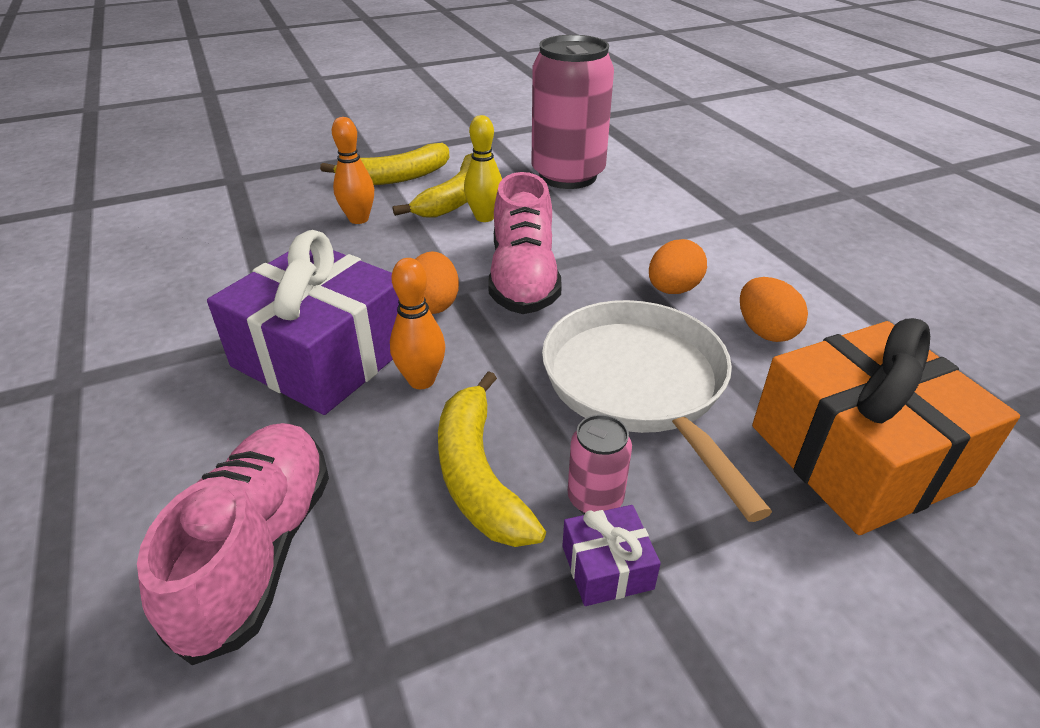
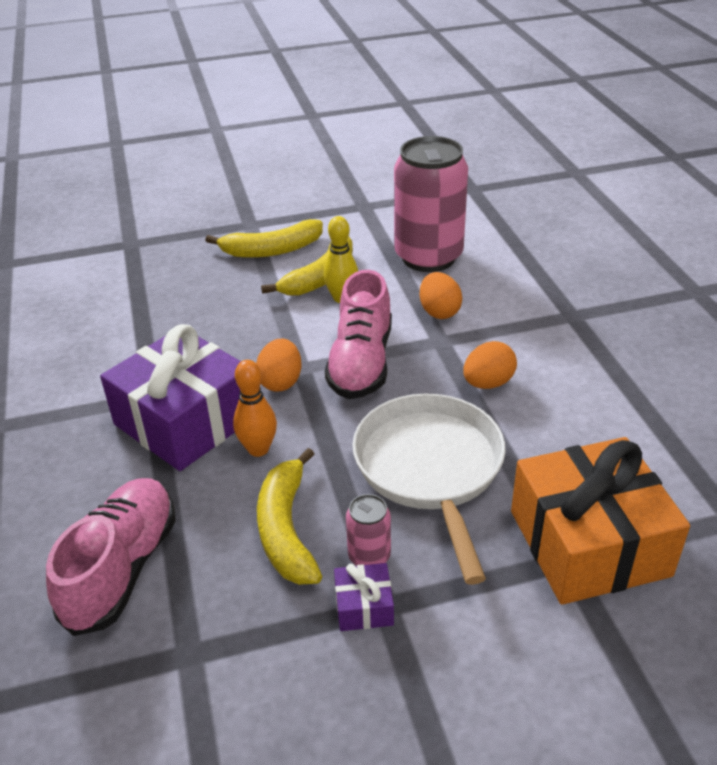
camera: 10 degrees right, 0 degrees up
(359, 219) = (232, 293): orange bowling pin -> none
(765, 331) = (554, 429): orange egg -> orange egg (439, 312)

